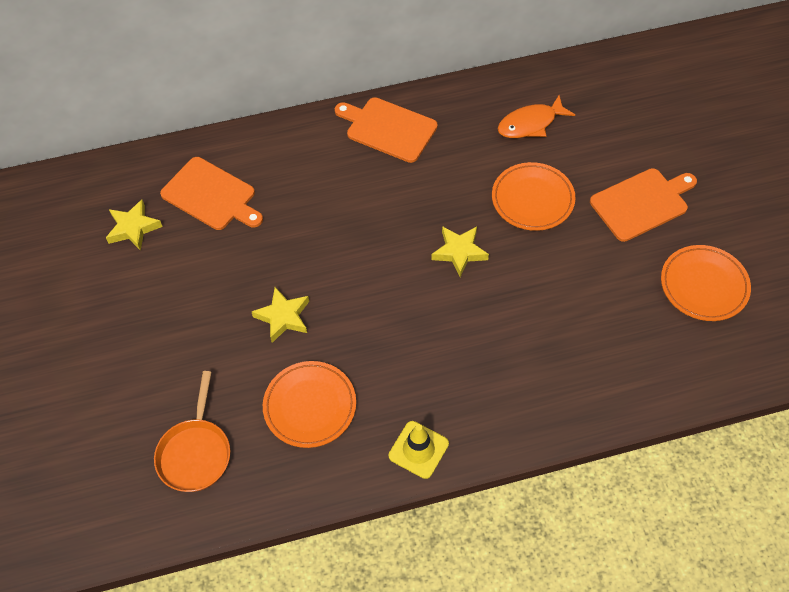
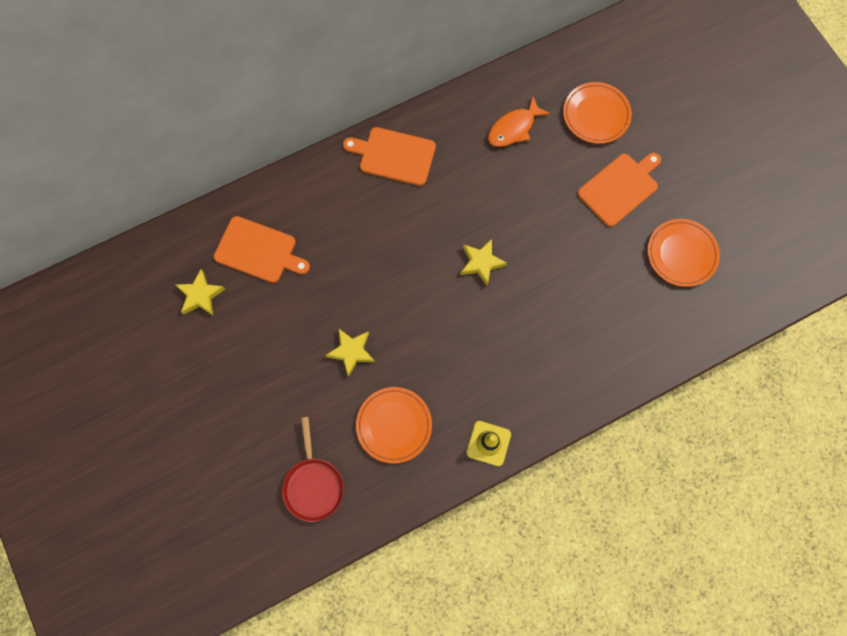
camera: 15 degrees left, 15 degrees up
(195, 453) = (313, 485): orange pan -> red pan
(532, 199) = (530, 201): orange plate -> orange plate (596, 115)

